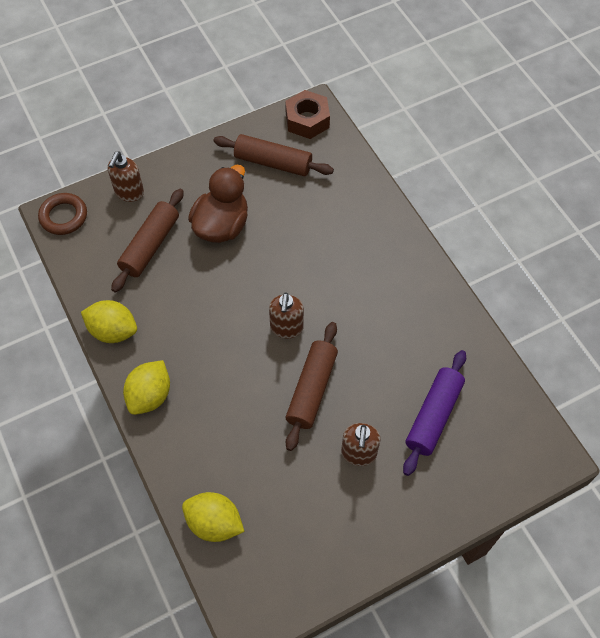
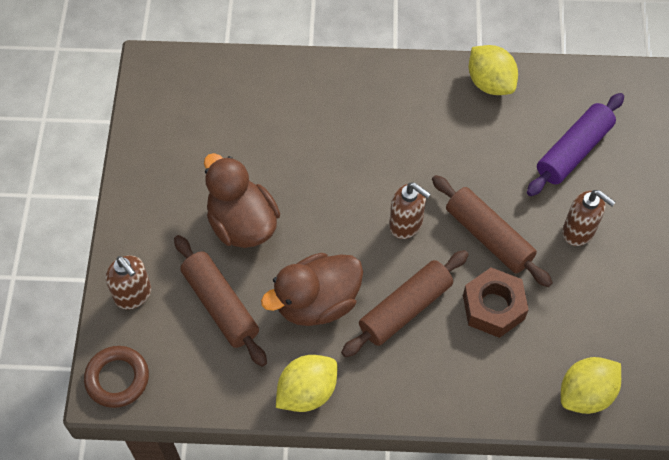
camera: 60 degrees left, 0 degrees up
(150, 396) = (409, 390): yellow lemon -> yellow lemon (490, 83)
(186, 302) = (317, 302): none -> brown duck
(273, 163) = (195, 137): brown rolling pin -> brown rolling pin (405, 309)
(307, 120) = (163, 79): brown nut -> brown nut (493, 307)
(433, 416) = (573, 151): purple rolling pin -> purple rolling pin turned 75 degrees clockwise

